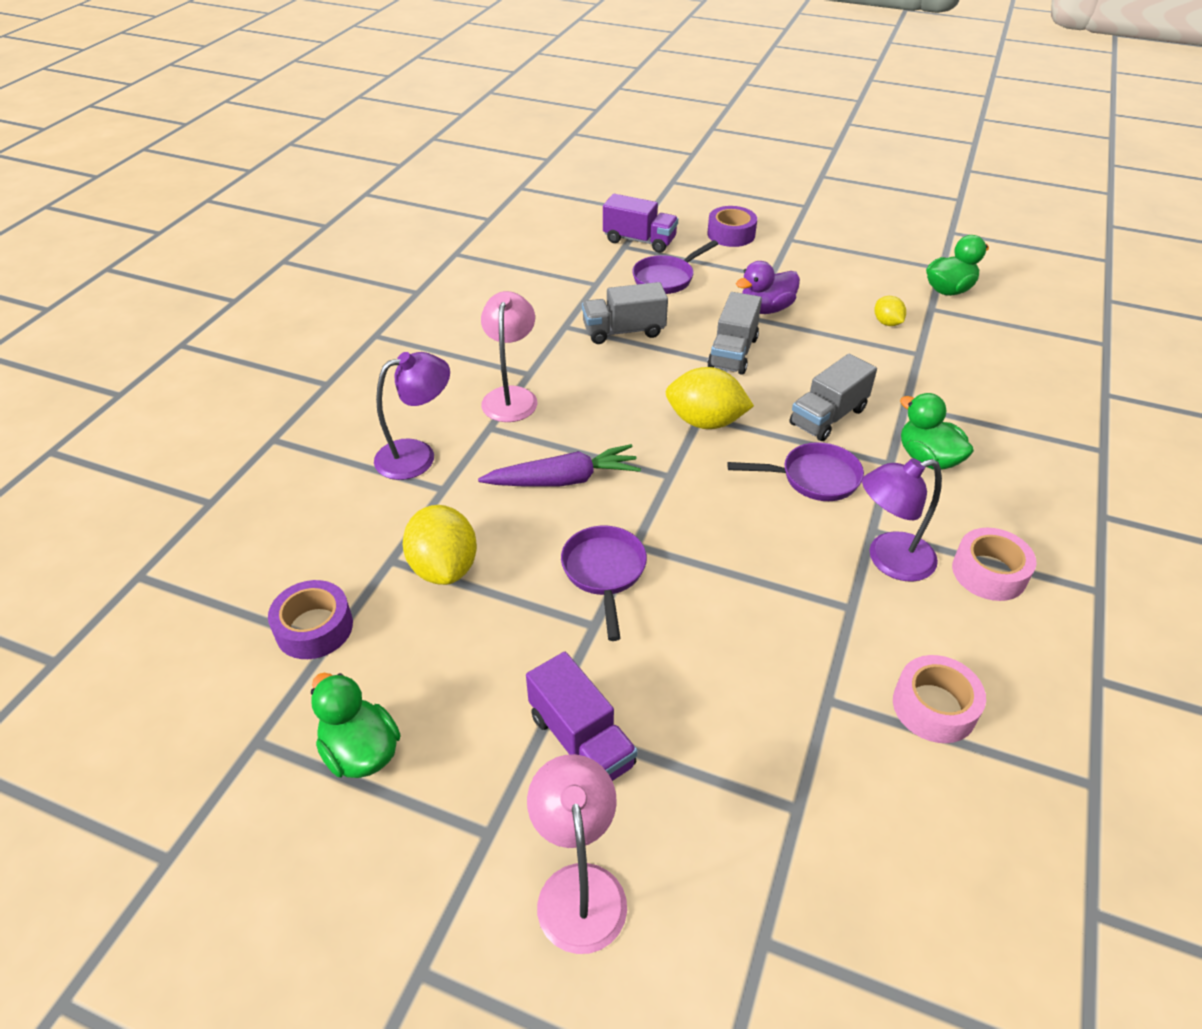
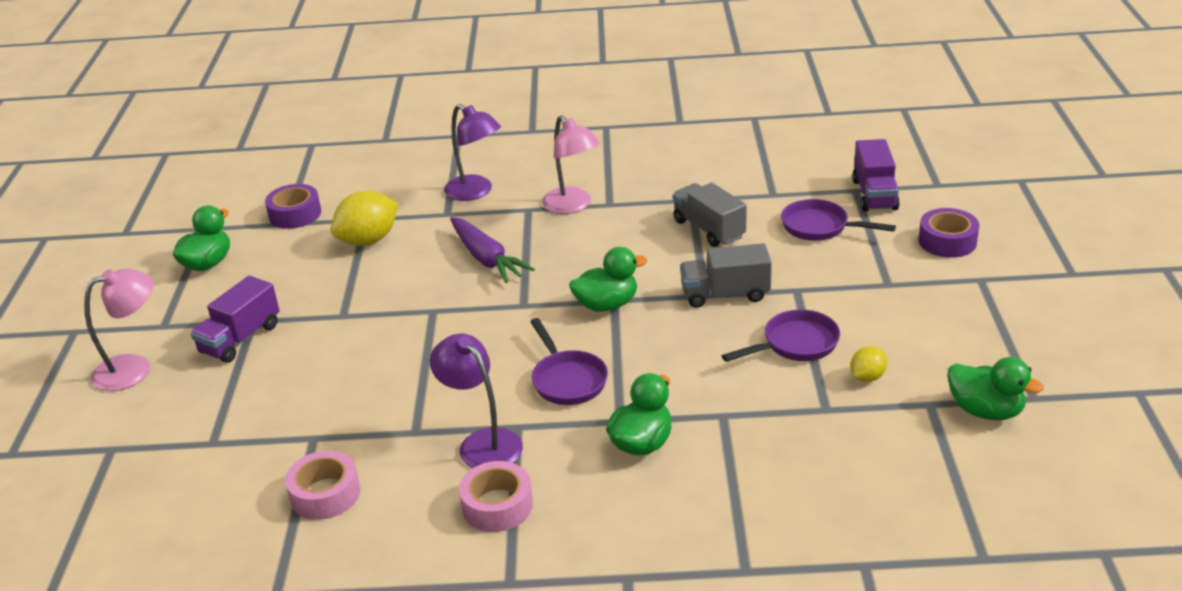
camera: 70 degrees right, 10 degrees down
(511, 396) = (572, 206): pink lamp -> pink lamp turned 75 degrees clockwise
(604, 573) = (395, 305): purple pan -> purple pan (795, 344)
(705, 422) = (607, 305): yellow lemon -> green duck
(766, 309) = (819, 295): purple duck -> none
(828, 417) = (665, 370): grey truck -> none

